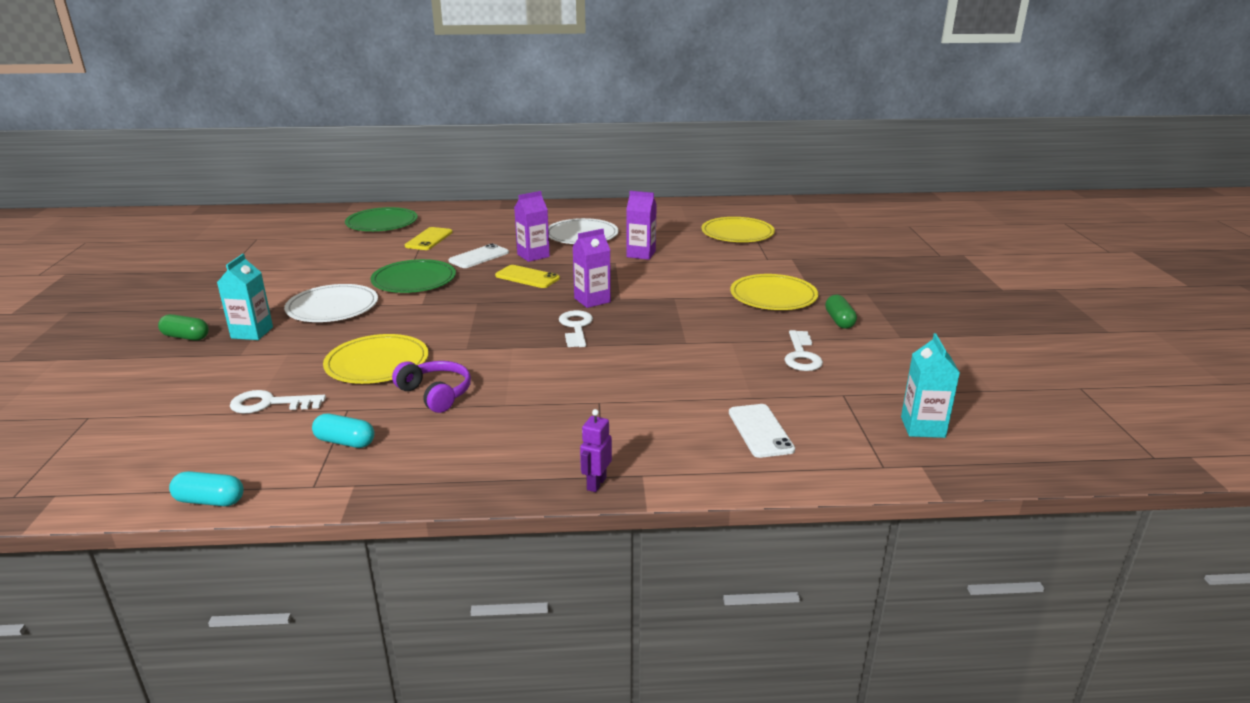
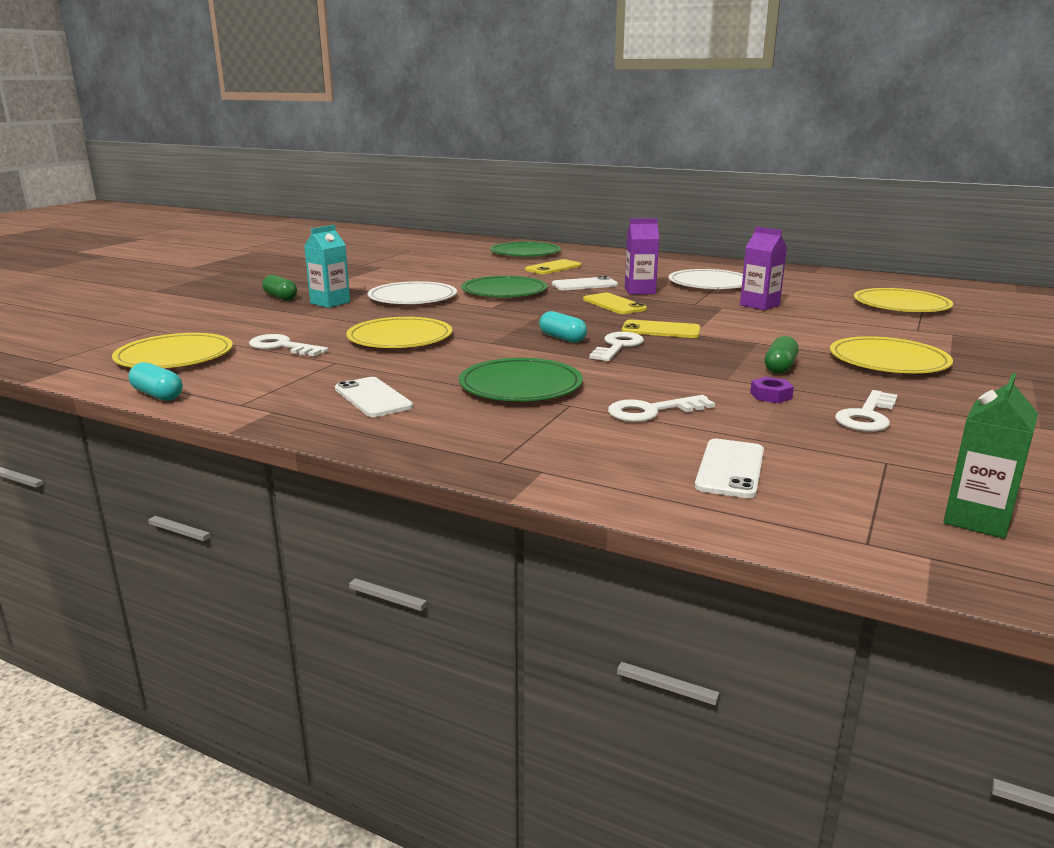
camera: 30 degrees right, 5 degrees down
(164, 447) = (174, 356): none -> yellow plate
(345, 442) = (304, 382): turquoise capsule -> turquoise capsule (562, 338)
(431, 441) = (373, 398): none -> white phone
(435, 394) = (421, 367): purple headphones -> none
(541, 392) = (520, 385): none -> green plate
(592, 300) = (661, 330): purple carton -> yellow phone
(596, 484) = (484, 465): purple robot -> none
(663, 391) = (652, 411): none -> white key
(728, 352) = (770, 395): none -> purple nut
(839, 321) = (959, 396): green capsule -> green capsule (780, 367)
(922, 427) = (977, 519): turquoise carton -> green carton

